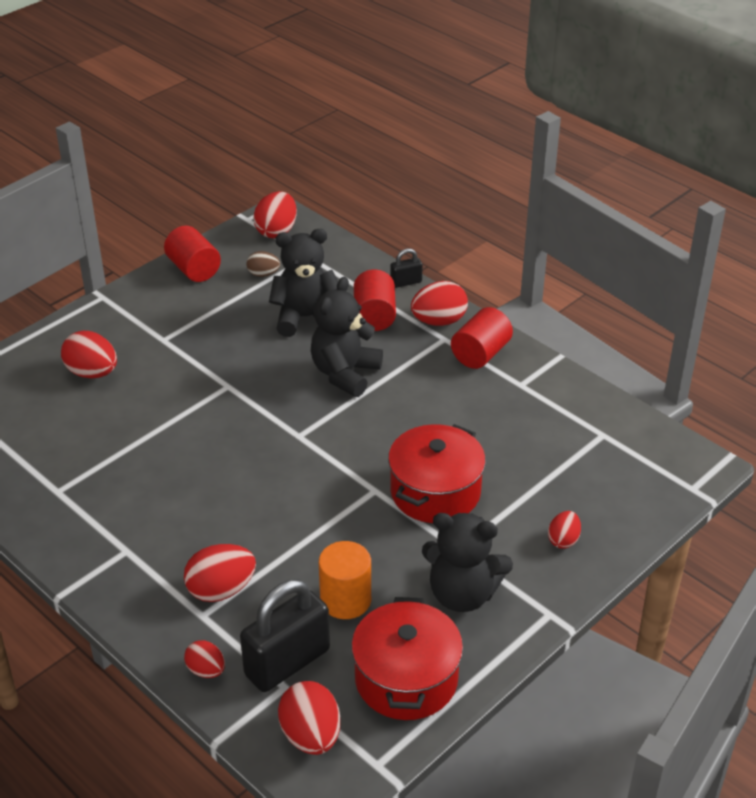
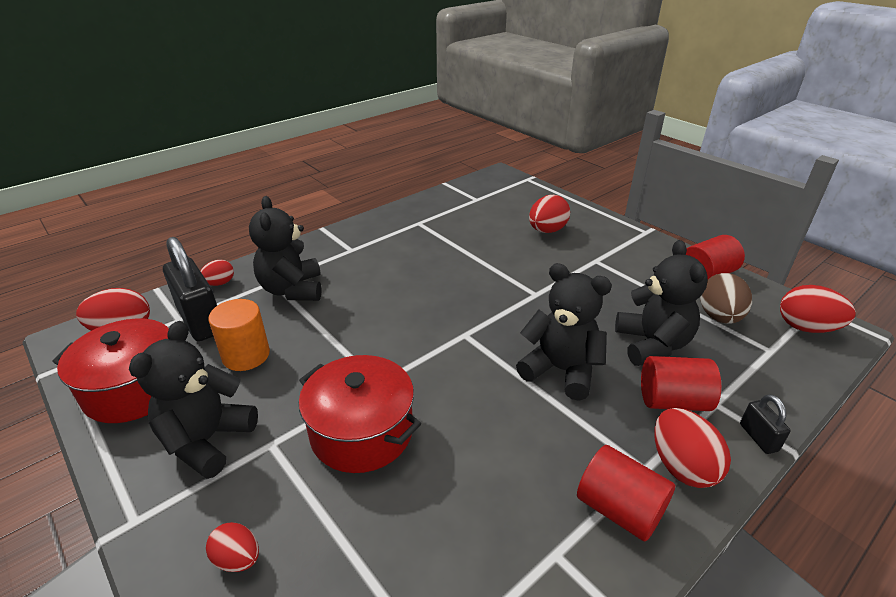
camera: 95 degrees right, 5 degrees down
(221, 590) = (292, 290): red egg -> black teddy bear
(263, 274) = (719, 317): brown egg -> brown egg, size x1.67

